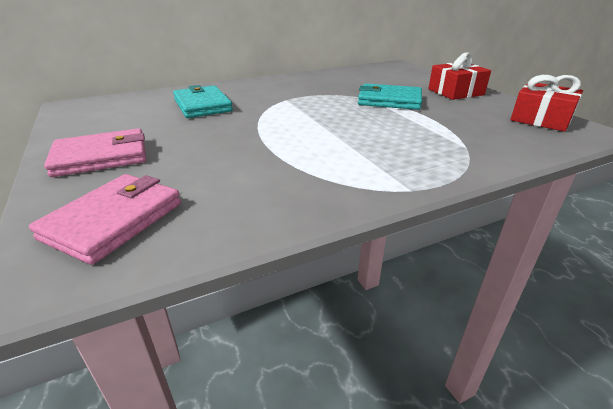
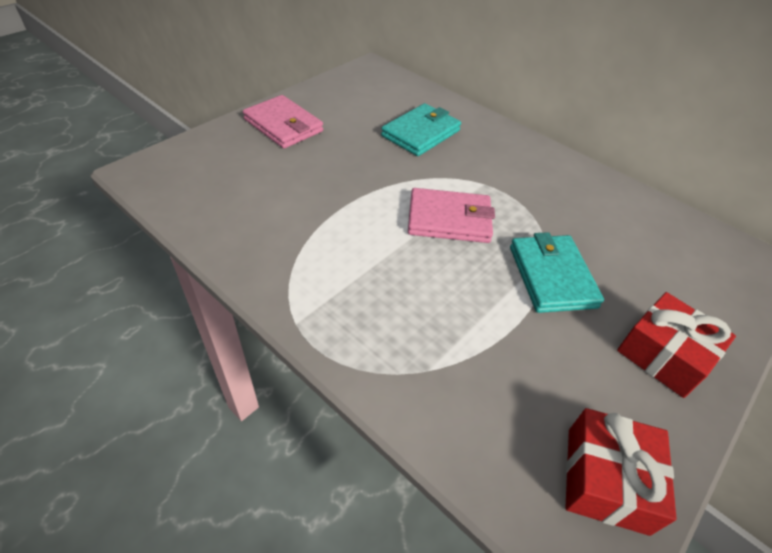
camera: 65 degrees right, 15 degrees up
(113, 220) = (199, 169): pink wallet -> pink wallet (449, 219)

